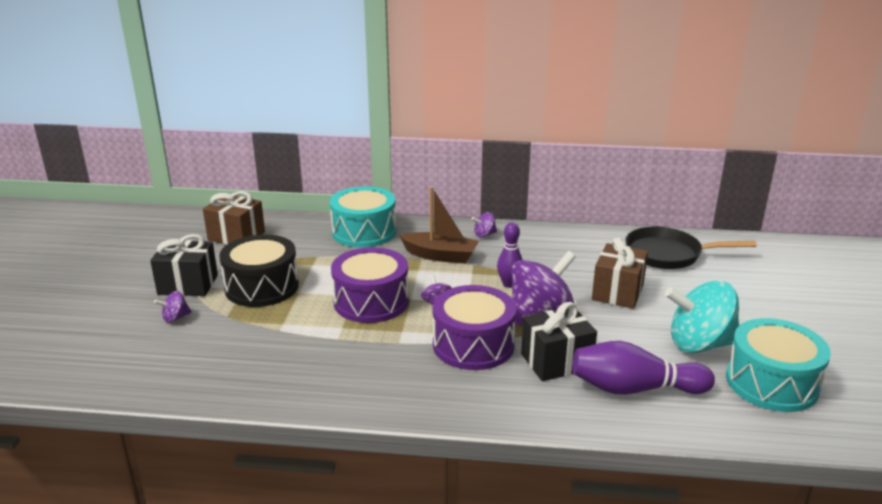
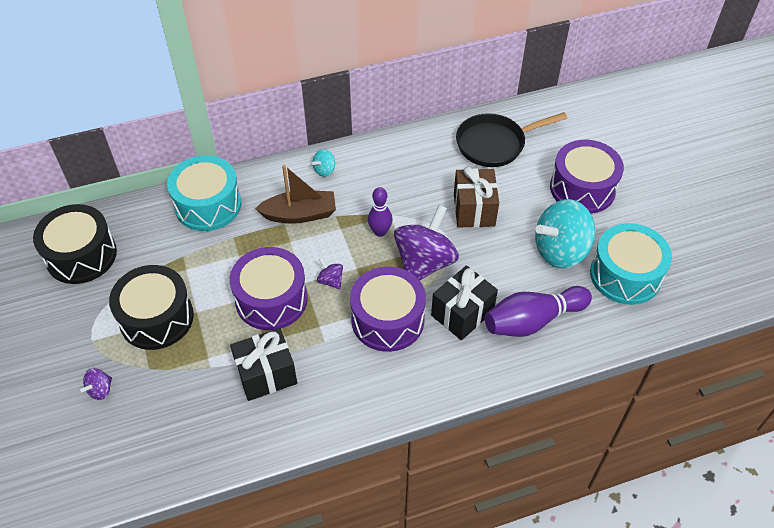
camera: 25 degrees left, 25 degrees up
(188, 285) = (80, 342): black gift -> black gift (266, 374)
(236, 236) = (81, 255): brown gift -> black drum
(484, 234) = (324, 170): purple spinning top -> turquoise spinning top
(752, 305) = (582, 188): none -> purple drum

